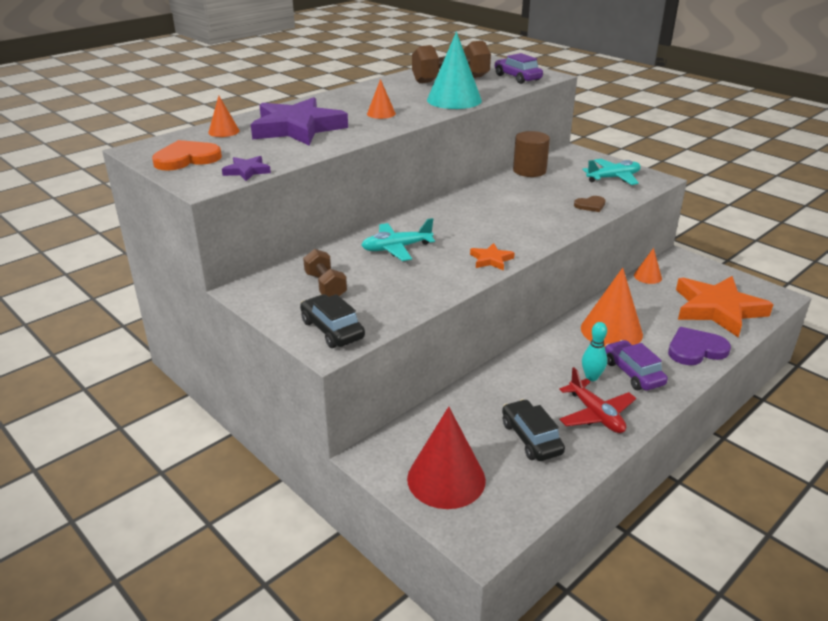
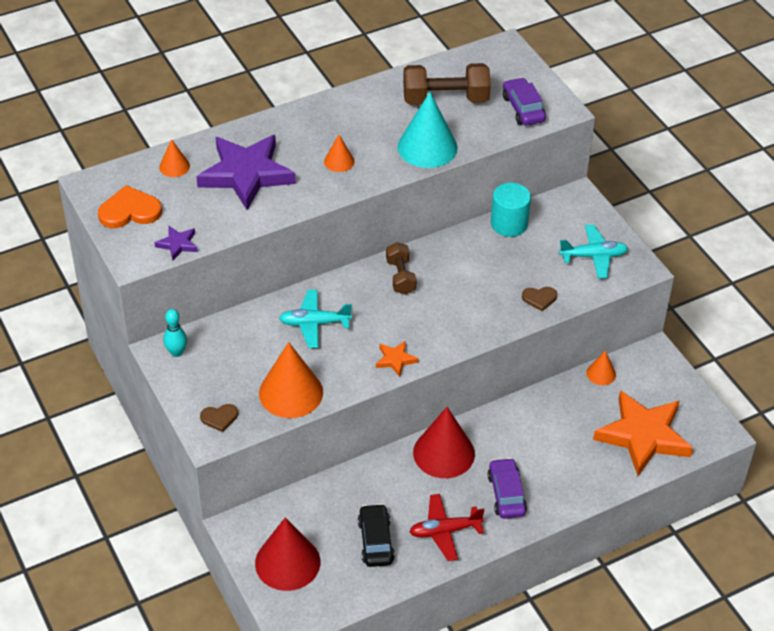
camera: 15 degrees right, 15 degrees up
(325, 286) = (232, 361): brown dumbbell -> brown dumbbell (400, 277)
(332, 330) = (219, 418): black car -> brown heart
(529, 171) = (509, 224): brown cylinder -> turquoise cylinder
(552, 353) = (444, 453): none -> red cone
(591, 377) = (465, 490): turquoise bowling pin -> turquoise bowling pin (176, 352)
(596, 415) = (445, 531): red plane -> red plane turned 90 degrees clockwise
(611, 331) = (517, 439): orange cone -> orange cone (291, 392)
(695, 349) = (584, 481): purple heart -> none

